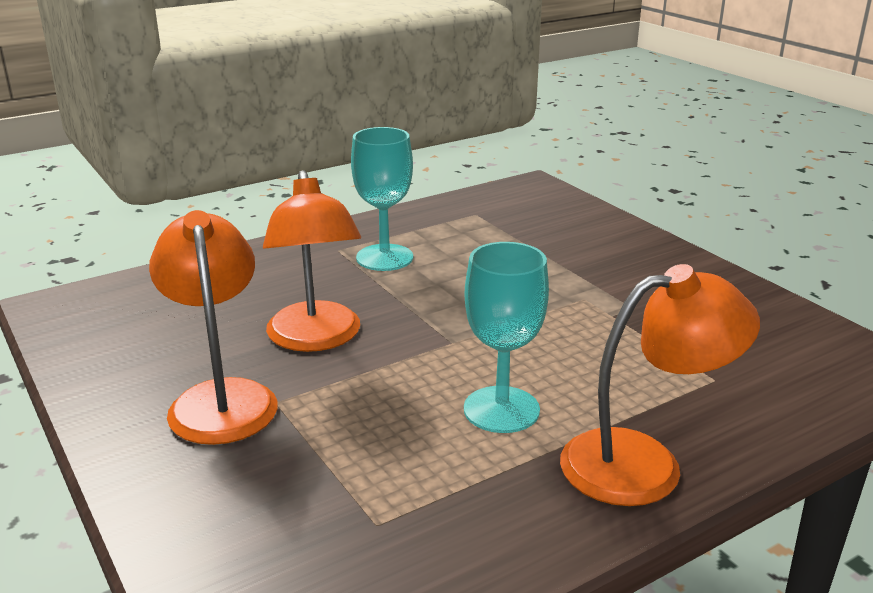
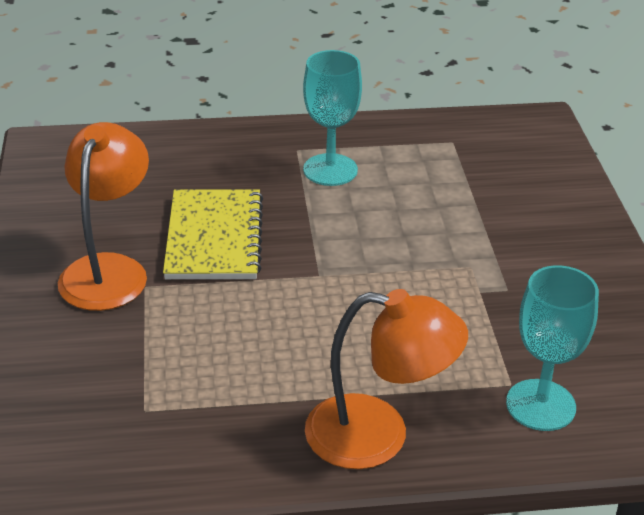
camera: 25 degrees right, 10 degrees up
(316, 339) = (214, 237): orange lamp -> yellow notebook
(501, 409) = (307, 350): turquoise goblet -> turquoise goblet (540, 405)

